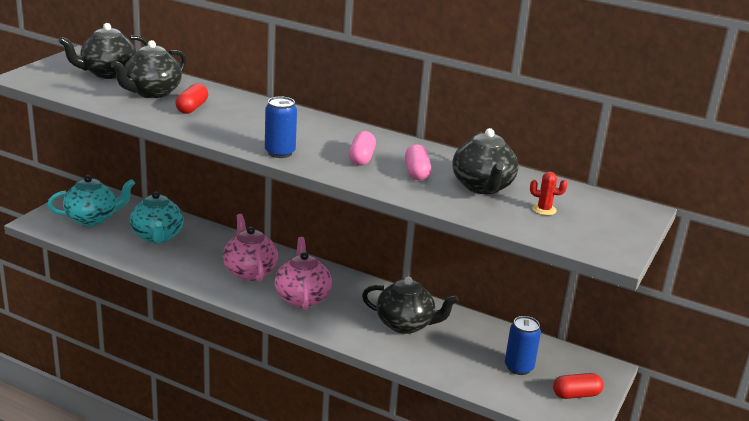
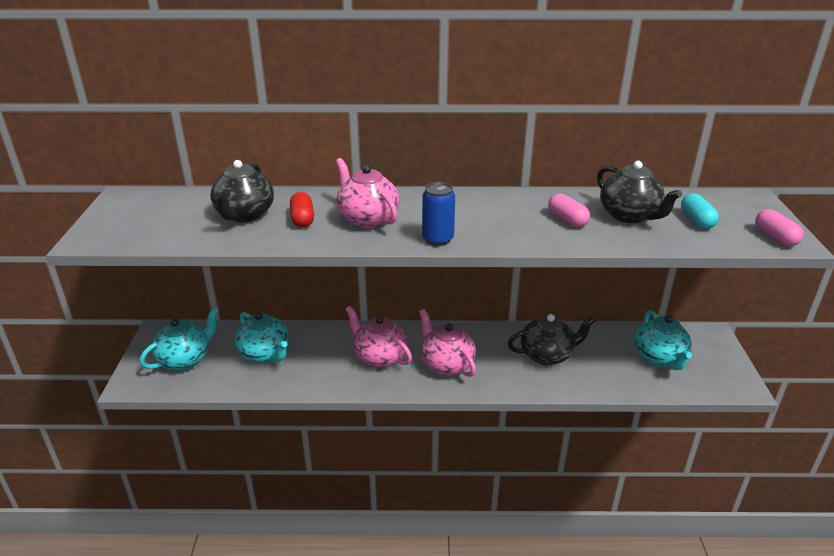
camera: 25 degrees left, 5 degrees up
(108, 73) = (175, 208): black teapot -> none
(243, 122) = (367, 219): none -> pink teapot
(361, 158) = (509, 221): pink capsule -> pink capsule (775, 237)
(518, 367) = (659, 358): blue can -> turquoise teapot
(544, 209) = (696, 220): red cactus -> turquoise capsule
(576, 395) = (718, 364): red capsule -> none

